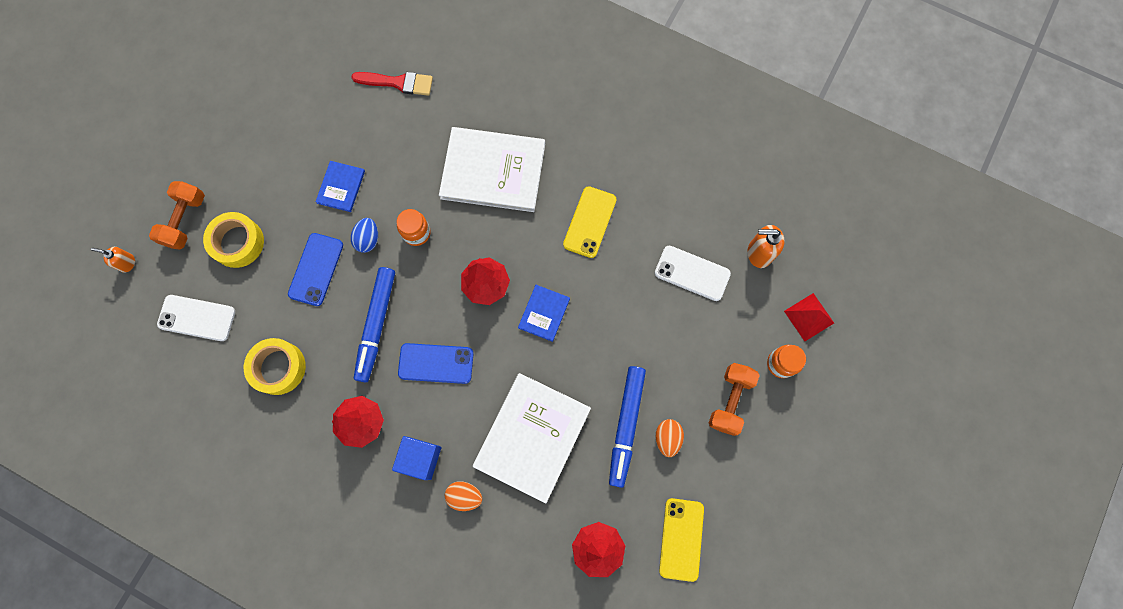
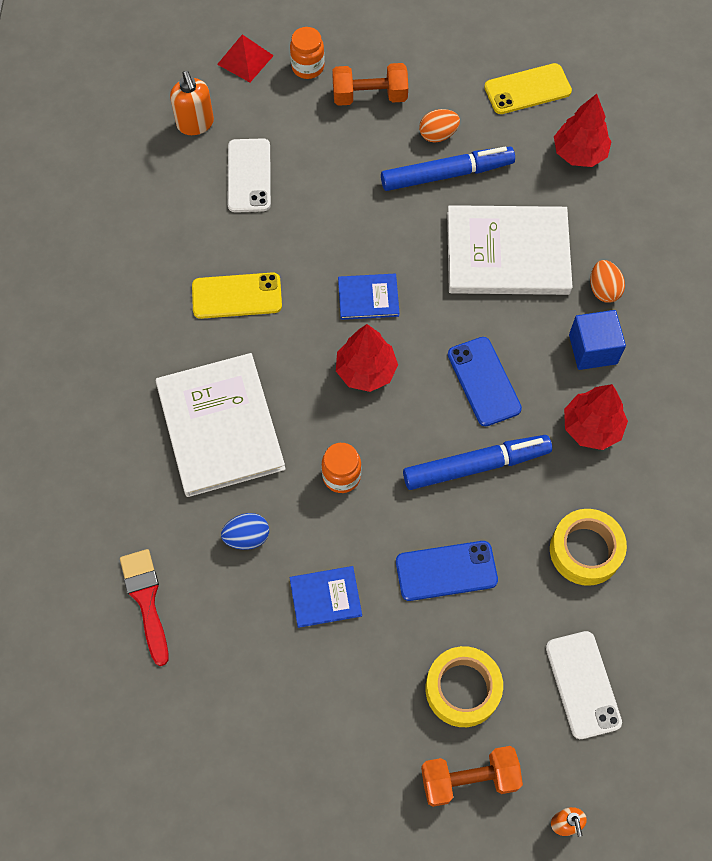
camera: 115 degrees left, 10 degrees down
(368, 239) = (377, 528): blue egg -> blue egg (247, 537)

